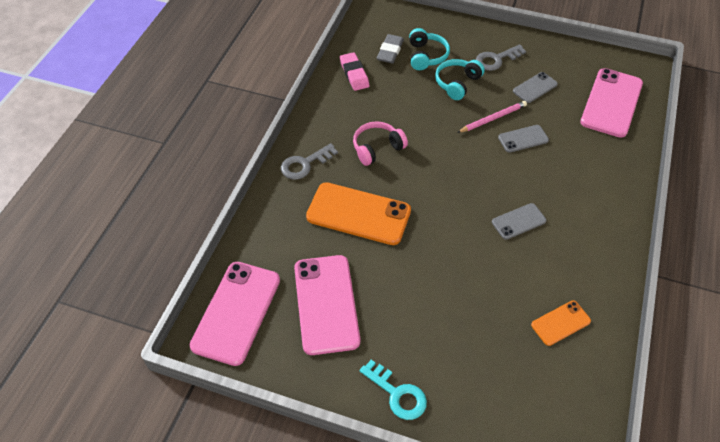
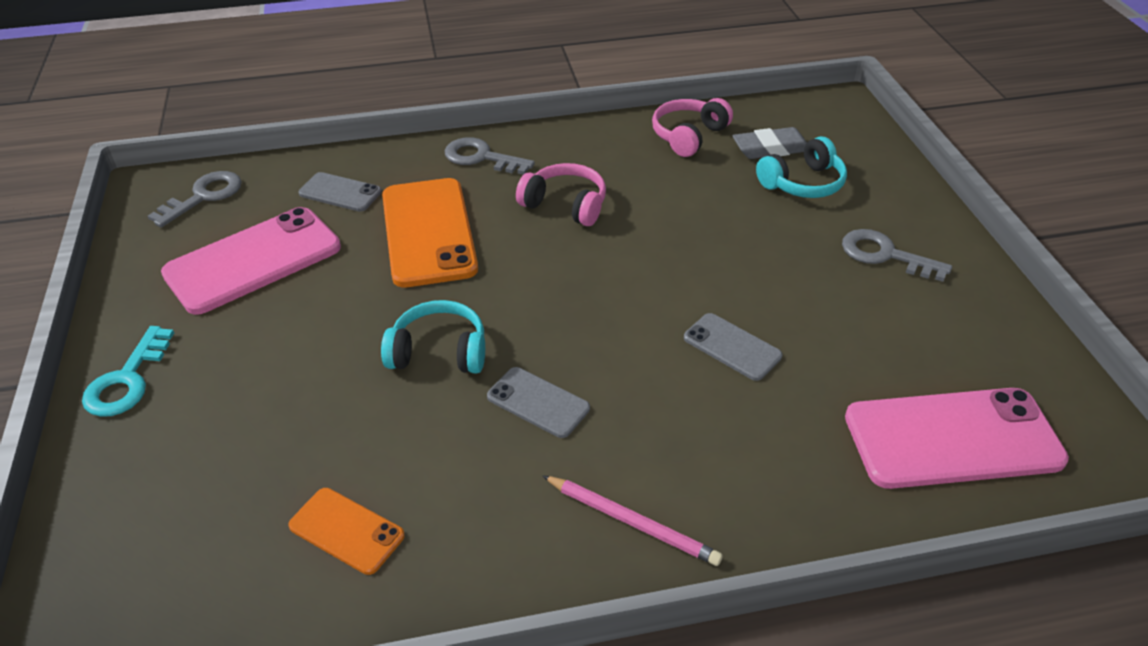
camera: 60 degrees right, 10 degrees down
(236, 312) = (204, 196): pink phone -> grey key
(354, 74) = (688, 136): pink eraser -> pink headphones
(457, 83) = (779, 233): turquoise headphones -> turquoise headphones (439, 352)
(493, 118) = (743, 296): pink pencil -> pink pencil (632, 522)
(535, 88) = (871, 322): grey phone -> grey phone (340, 193)

